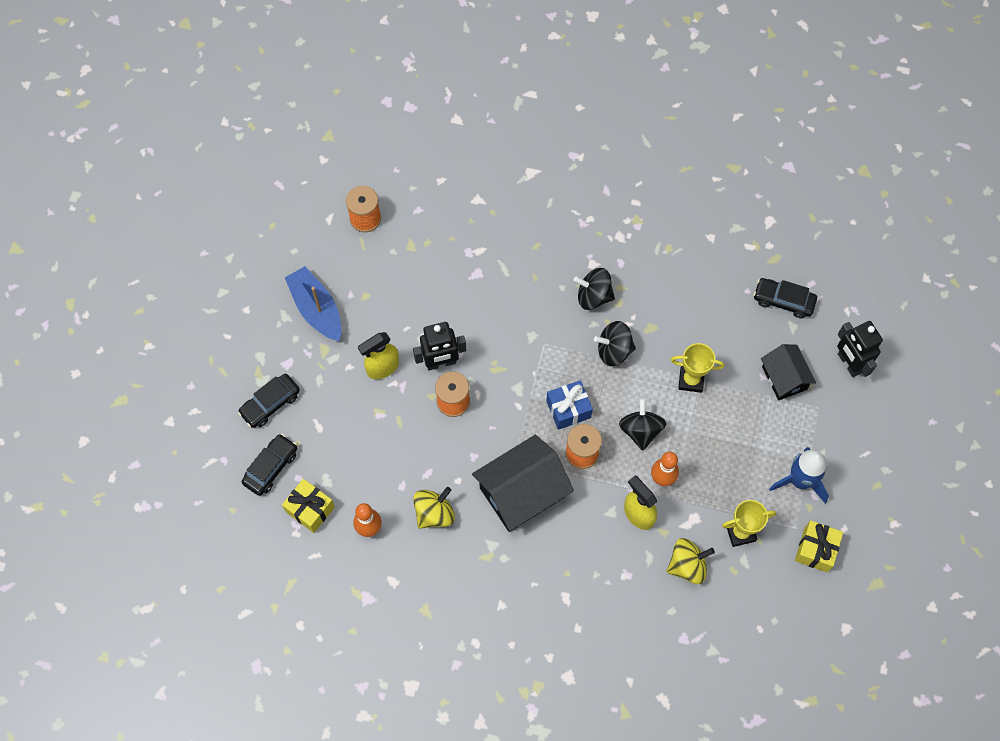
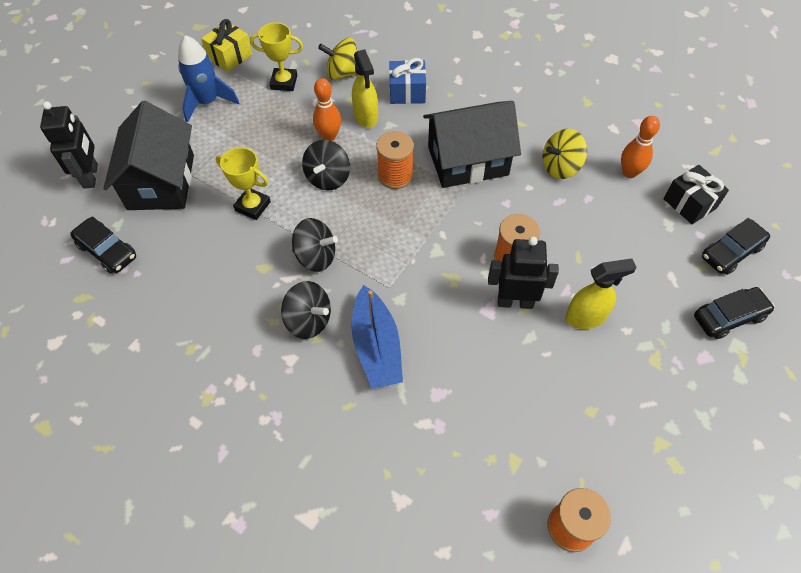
camera: 160 degrees left, 10 degrees down
(310, 509) = (689, 203): yellow gift -> black gift
(316, 309) = (660, 414): blue boat -> blue boat (376, 346)
(568, 409) = (391, 216): blue gift -> blue gift (407, 92)
(784, 378) = (161, 182): black house -> black house, size x1.66

